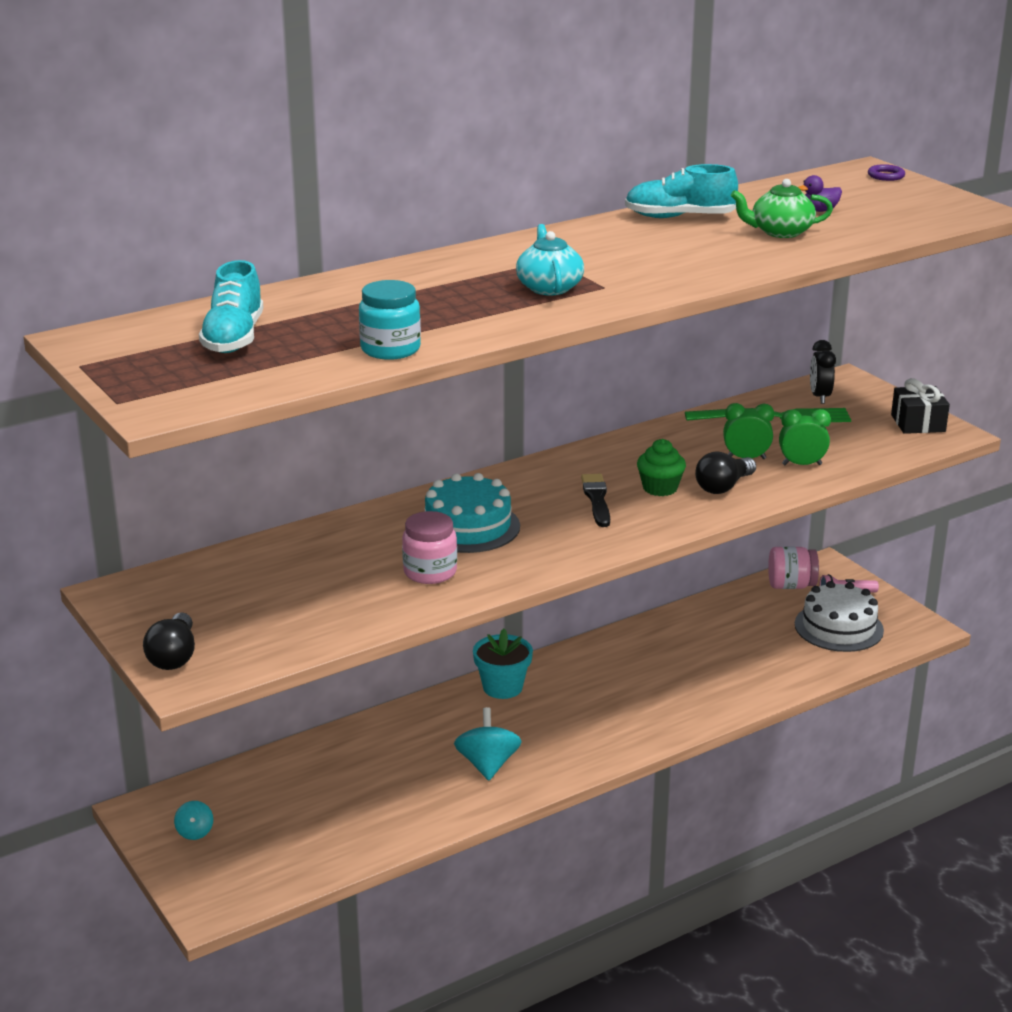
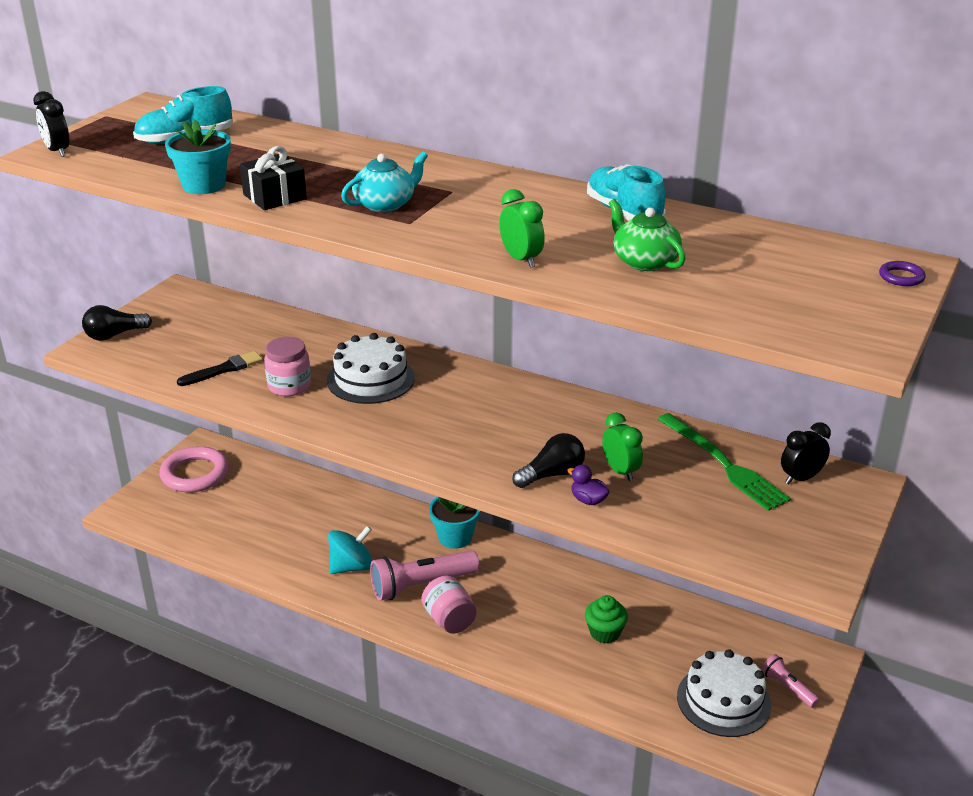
camera: 60 degrees right, 5 degrees up
(165, 404) = (57, 151): none -> black clock
(195, 832) = (195, 474): turquoise spinning top -> pink ring
(390, 349) = (204, 185): turquoise jar -> turquoise flower pot
(468, 526) = (371, 379): turquoise cake -> white cake
(558, 730) = (421, 585): none -> pink flashlight
(596, 499) = (467, 420): black brush -> black brush (223, 369)
(660, 488) = (517, 443): green cupcake -> green cupcake (605, 633)
(723, 487) = (552, 474): black light bulb -> black light bulb turned 135 degrees clockwise
(791, 585) = (764, 646): pink jar -> pink jar (449, 620)
(801, 464) = (641, 505): green clock -> green clock (521, 259)
(819, 210) = (734, 266): purple duck -> purple duck (588, 500)
(918, 423) = (816, 554): black gift -> black gift (274, 197)

